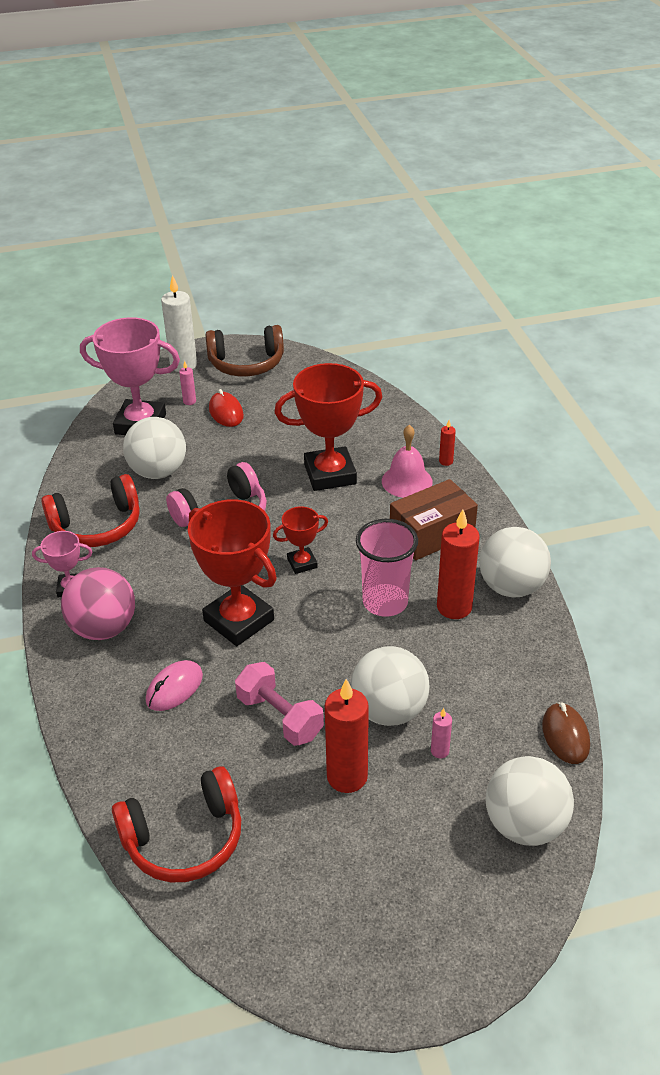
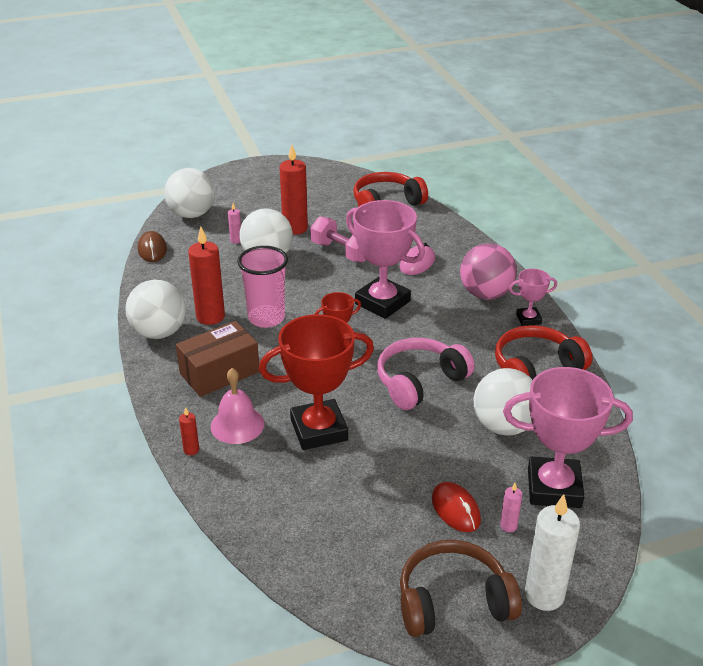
camera: 175 degrees right, 5 degrees down
(239, 620) = (382, 302): red trophy -> pink trophy

